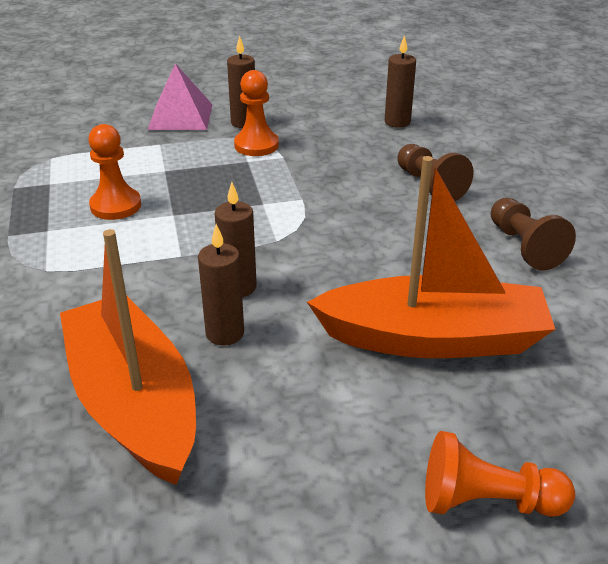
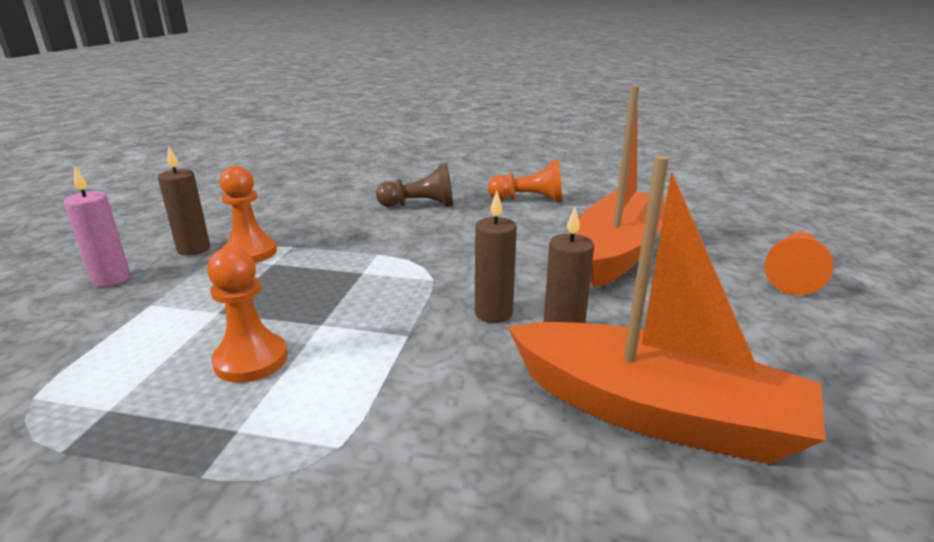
camera: 65 degrees left, 10 degrees down
(134, 403) = (654, 412): orange boat -> orange boat turned 150 degrees counterclockwise
(181, 116) = (111, 279): pink pyramid -> pink candle
(397, 122) = (310, 192): brown candle -> none
(524, 246) = (529, 199): brown pawn -> orange pawn

